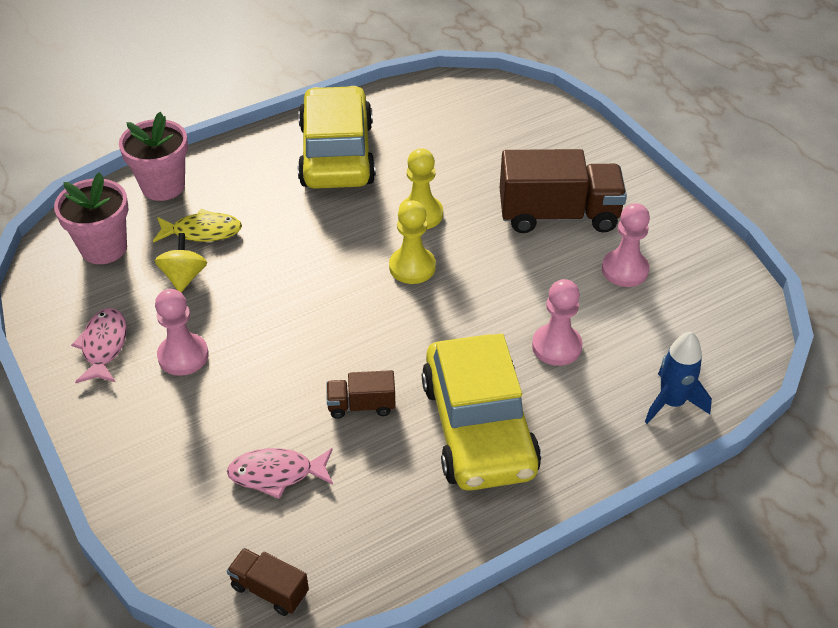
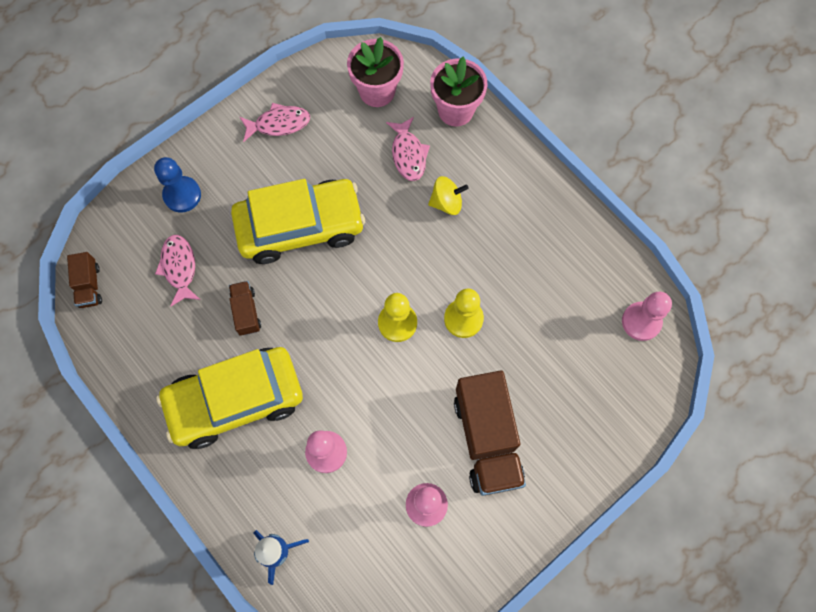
camera: 80 degrees right, 25 degrees up
(166, 462) = (182, 195): none -> blue pawn
(183, 356) = (277, 178): pink pawn -> pink pawn (641, 322)
(184, 277) = (356, 156): yellow spinning top -> yellow spinning top (446, 202)
(202, 232) = (408, 154): yellow fish -> pink fish
(269, 590) = (89, 286): brown truck -> brown truck turned 150 degrees clockwise
(336, 154) = (527, 234): yellow car -> yellow car (300, 227)

